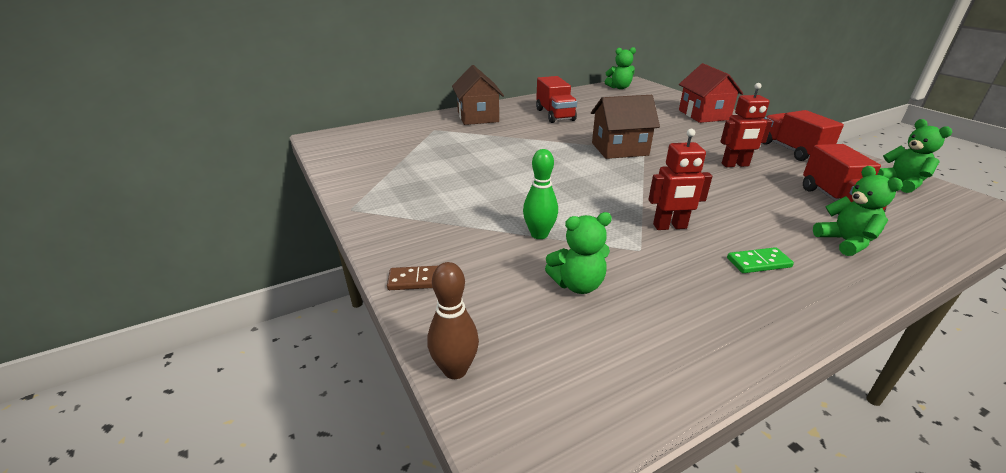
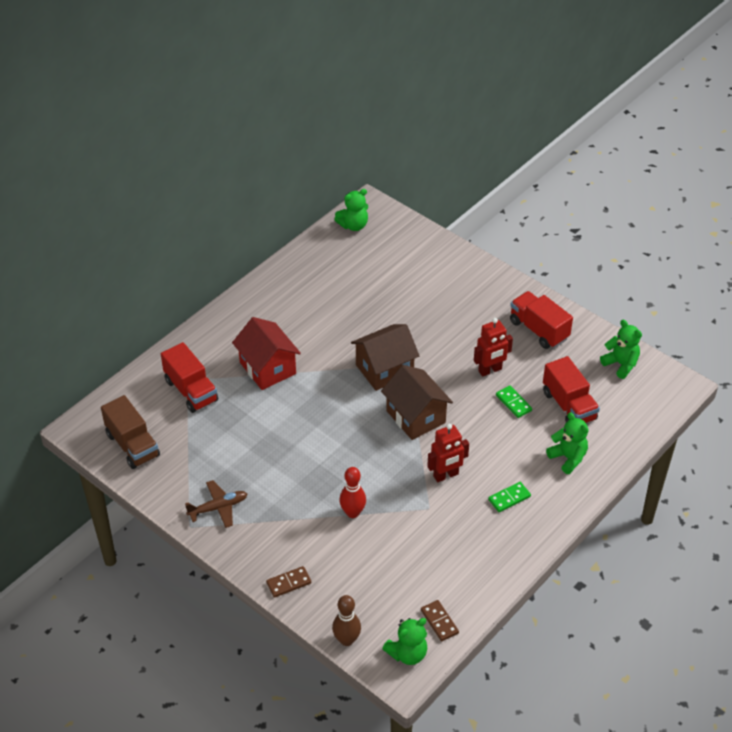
camera: 20 degrees left, 15 degrees up
(353, 152) = (133, 445): none -> brown truck
(392, 202) = (218, 507): none -> brown plane
(478, 117) = (220, 341): brown house -> brown house (415, 417)
(539, 234) = (352, 513): green bowling pin -> red bowling pin
(555, 115) = (301, 315): red truck -> red truck (191, 391)
(577, 284) = (395, 555): green teddy bear -> green teddy bear (407, 653)
(622, 387) = (439, 622): none -> brown domino
(704, 115) = (455, 275): red house -> red house (267, 368)
(763, 189) = (513, 403): none -> green domino

